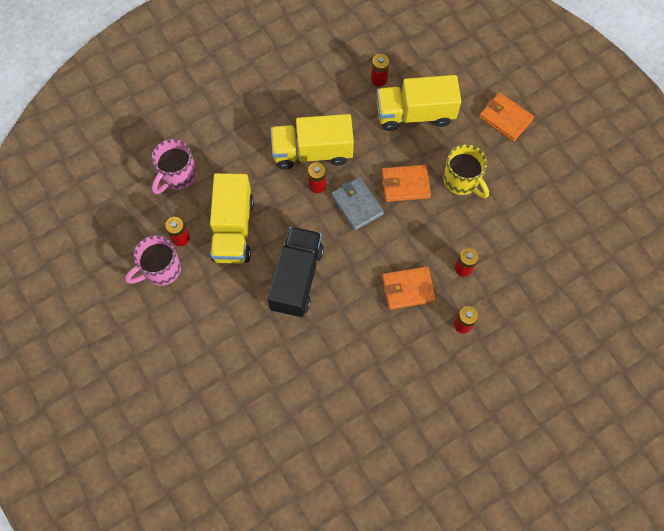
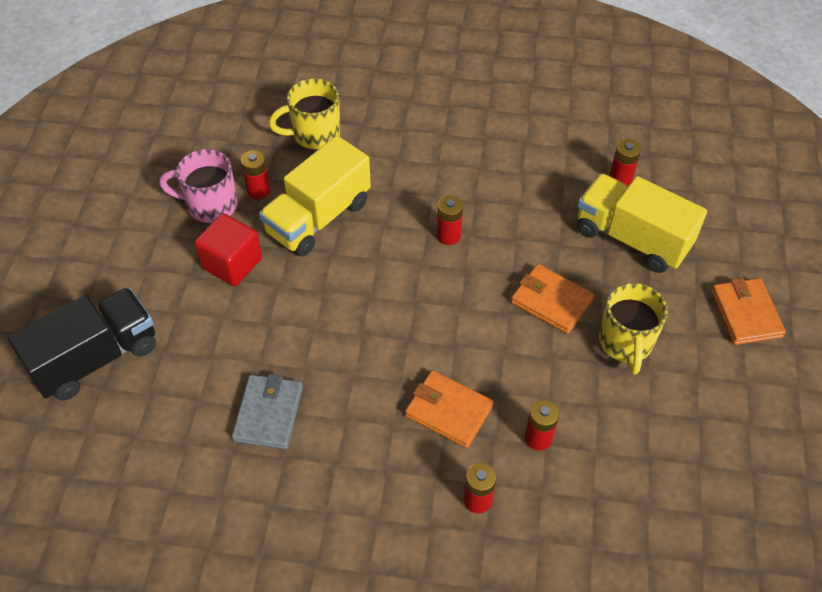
camera: 40 degrees right, 15 degrees down
(178, 176) = (314, 134): pink mug -> yellow mug
(211, 296) = (232, 263): none -> red cube
(297, 278) = (335, 310): black truck -> black truck (96, 358)
(312, 152) = (475, 201): yellow truck -> none
(357, 205) = (474, 284): grey wallet -> grey wallet (268, 414)

